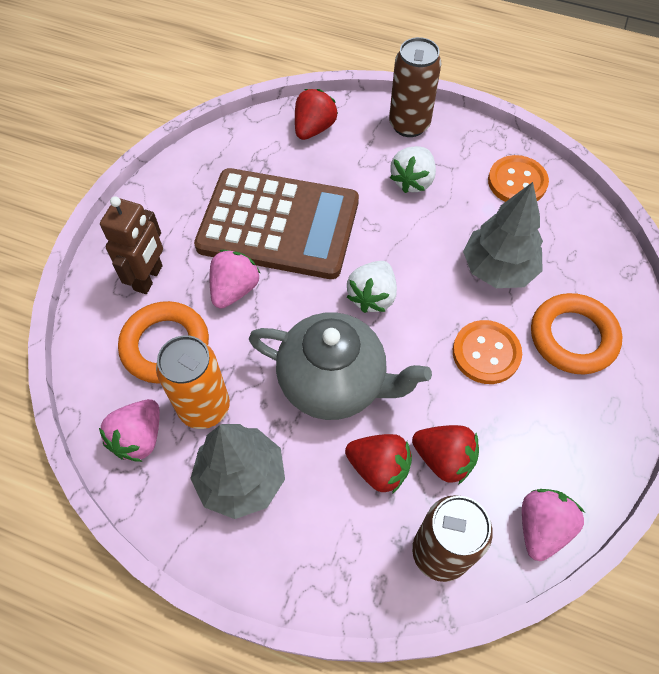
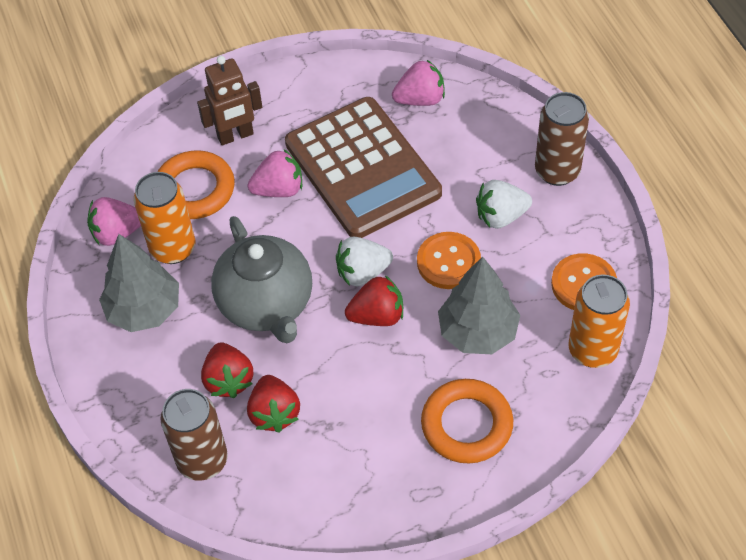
camera: 50 degrees right, 5 degrees down
(314, 128) = (478, 116): red strawberry -> red strawberry (377, 316)
(486, 353) = (390, 378): orange button -> orange button (448, 262)
(541, 527) = (280, 509): pink strawberry -> pink strawberry (420, 99)
(576, 218) = (592, 350): none -> orange can

